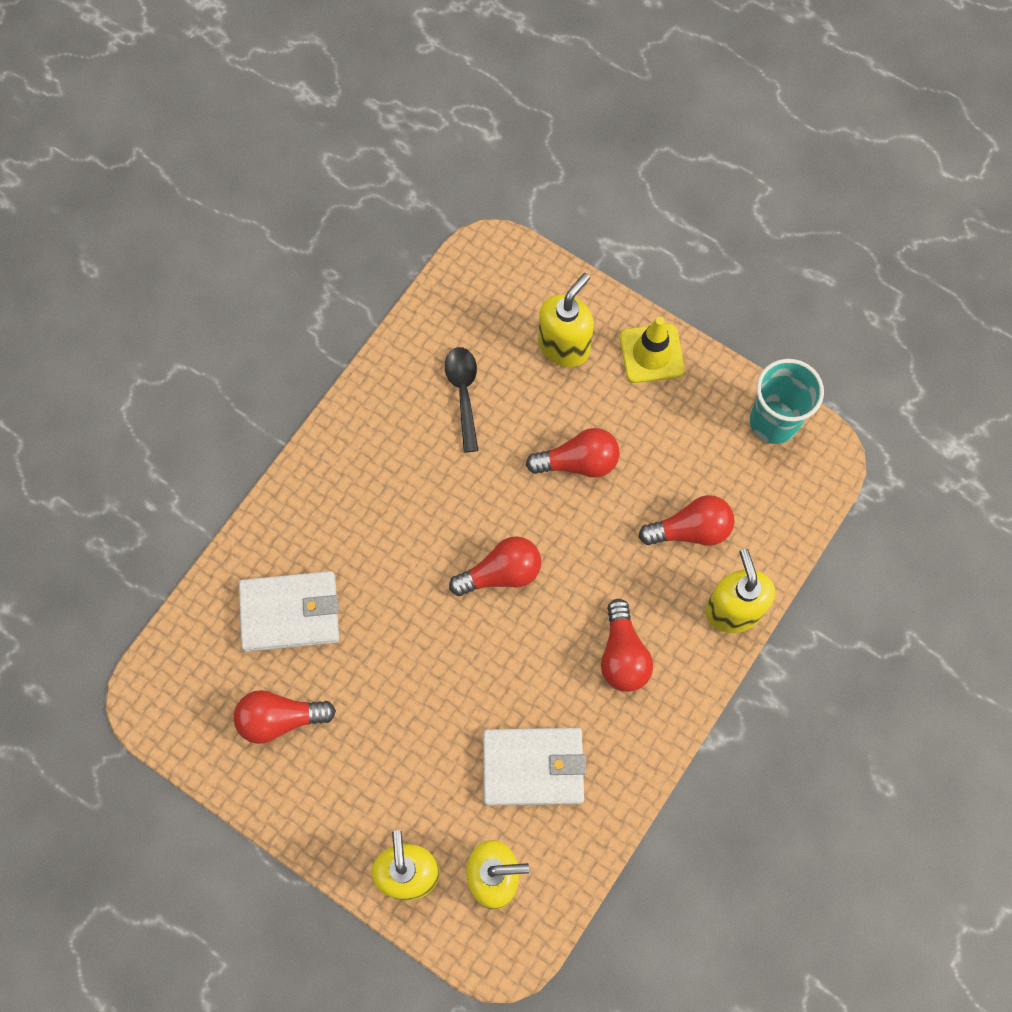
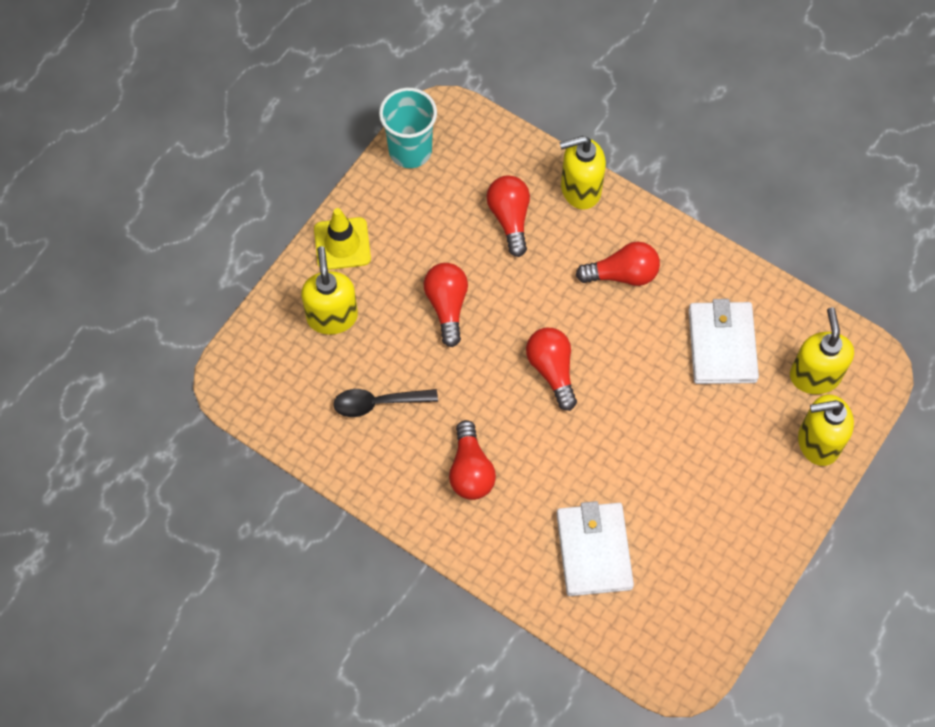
camera: 90 degrees left, 5 degrees down
(280, 719) = (692, 554): red light bulb -> red light bulb (470, 470)
(564, 346) = (332, 316): yellow soap dispenser -> yellow soap dispenser turned 45 degrees clockwise

